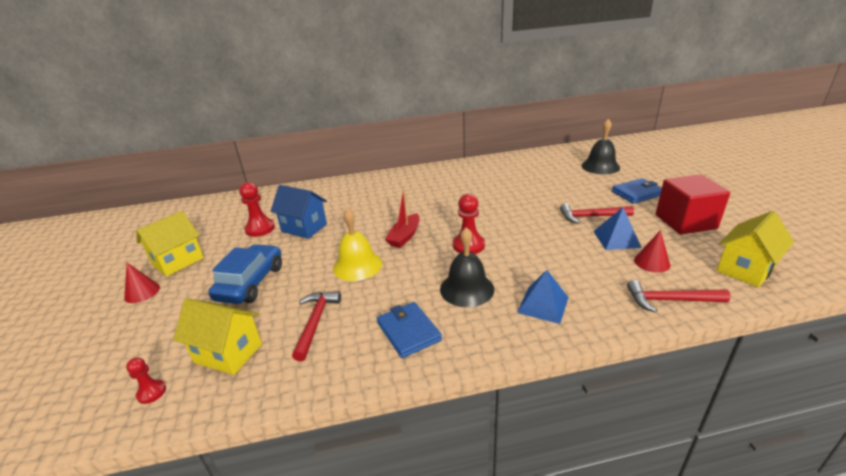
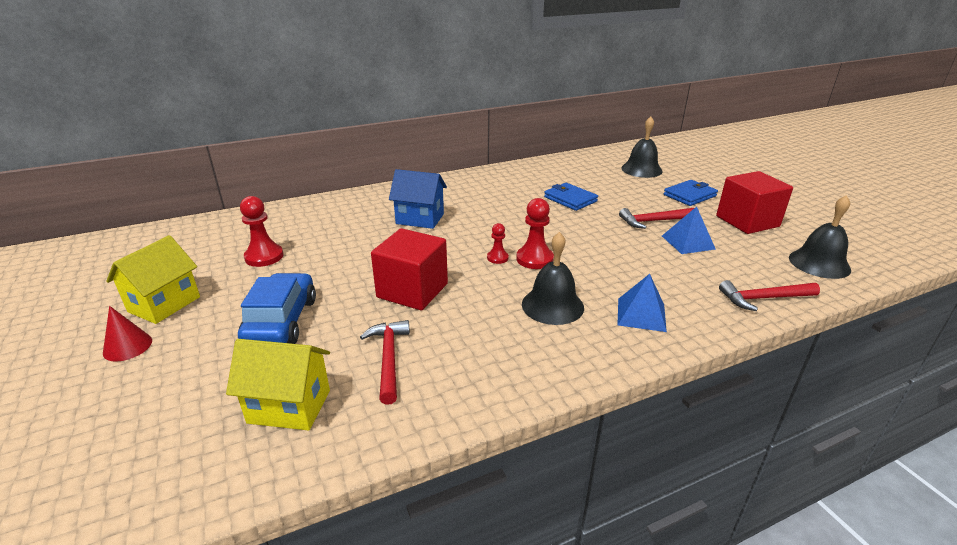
camera: 15 degrees left, 0 degrees up
(151, 392) = (202, 466): red pawn -> red pawn (497, 258)
(304, 228) = (324, 252): blue house -> blue house (420, 219)
(357, 265) = (412, 290): yellow bell -> red cube
(405, 236) = (456, 254): red boat -> none
(408, 332) = (506, 357): blue wallet -> blue wallet (570, 199)
(652, 262) = (731, 263): red cone -> none
(745, 269) = (819, 263): yellow house -> black bell

